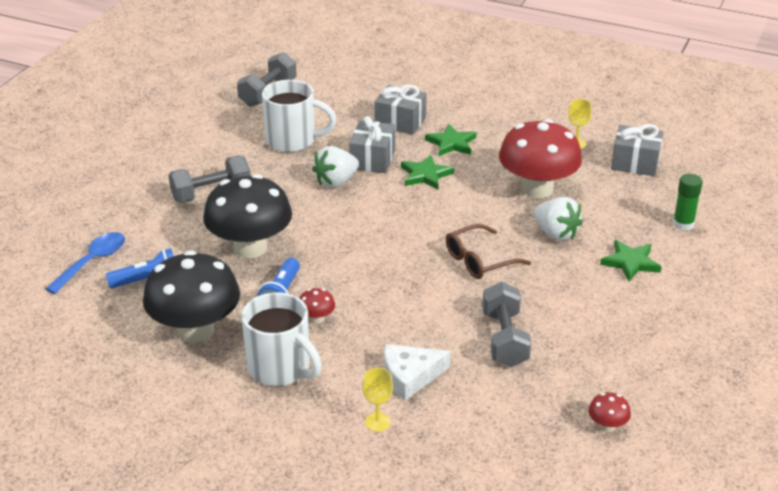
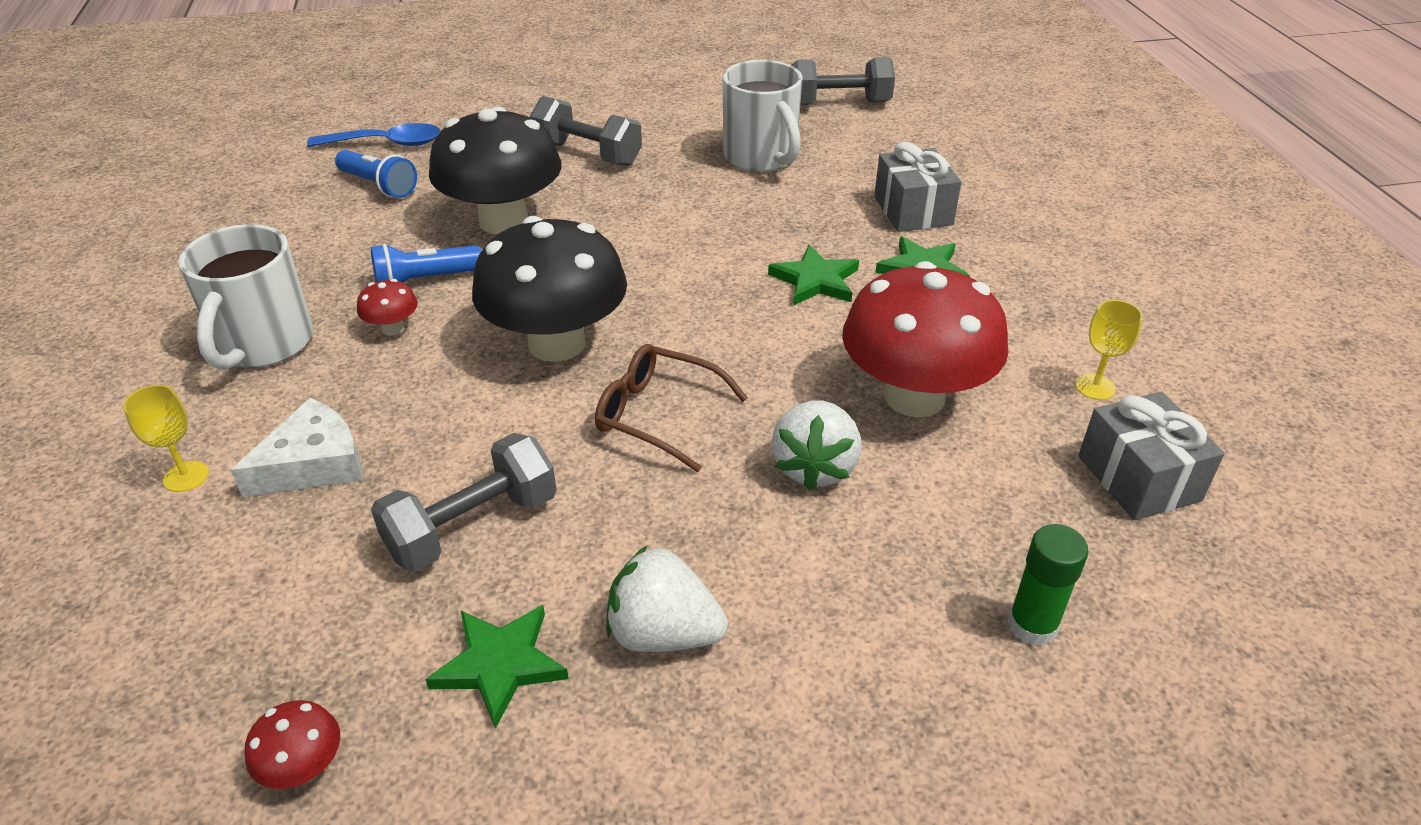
camera: 55 degrees right, 5 degrees up
(195, 330) = (304, 253): black mushroom -> black mushroom (557, 343)
(336, 182) = (711, 221): white strawberry -> white strawberry (663, 633)
(372, 159) = (797, 226): grey gift -> none
(410, 376) = (313, 464): white cheese -> white cheese turned 105 degrees clockwise
(630, 262) = (828, 597): green star -> green star (500, 665)

